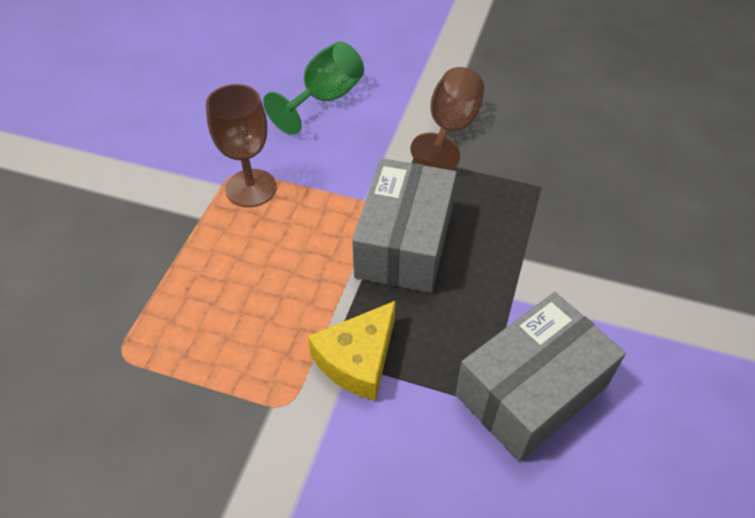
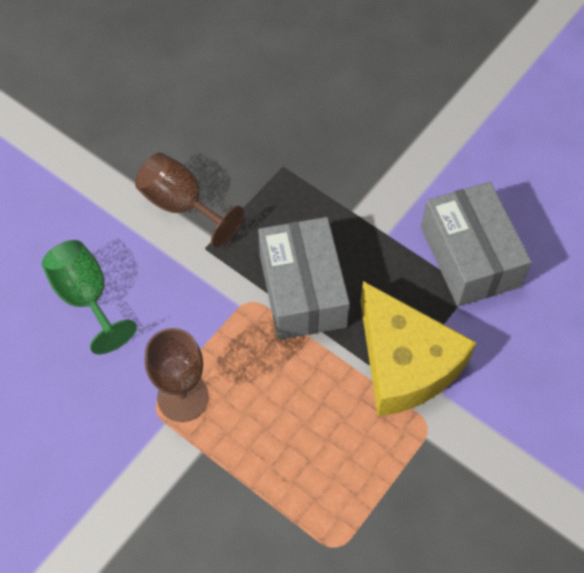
camera: 70 degrees left, 10 degrees up
(357, 360) = (405, 363): yellow cheese -> yellow cheese, size x1.60
(404, 243) = (302, 290): grey box -> grey box turned 45 degrees clockwise

